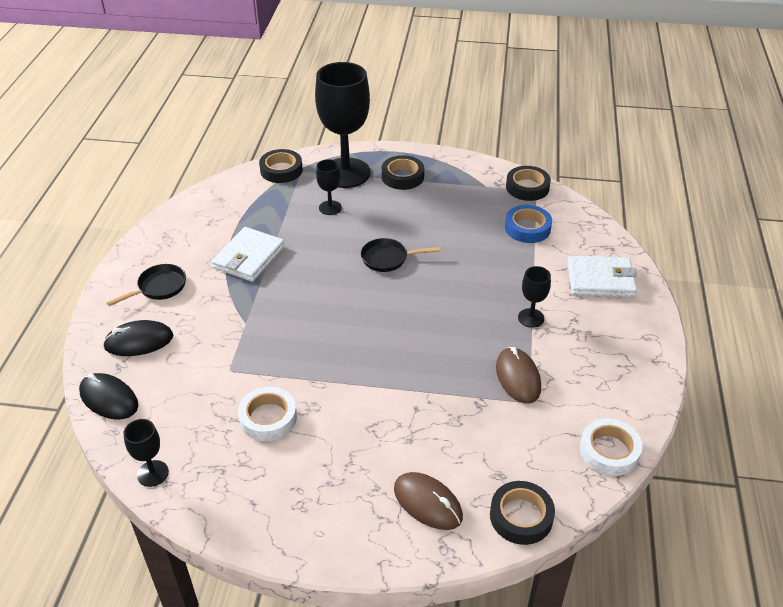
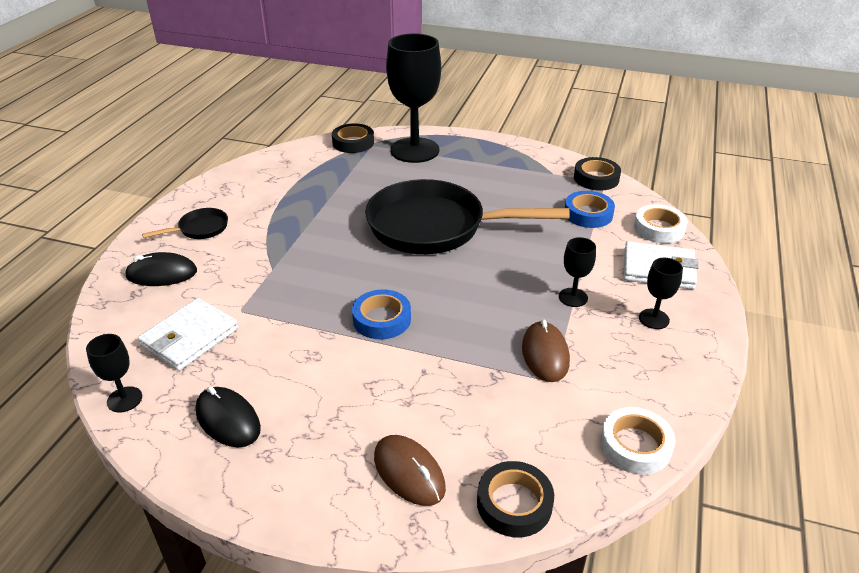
camera: 10 degrees right, 5 degrees down
(109, 399) = (111, 322): black mouse -> black mouse (228, 420)
(249, 257) = (296, 212): white wallet -> white wallet (189, 337)
(268, 418) = (263, 361): white tape -> white tape (659, 228)
(330, 208) = (390, 177): black goblet -> black goblet (654, 319)
(364, 362) = (382, 319): none -> blue tape
(388, 259) = (435, 227): black pan -> black pan, size x2.40
(402, 177) = (470, 158): black tape -> none

